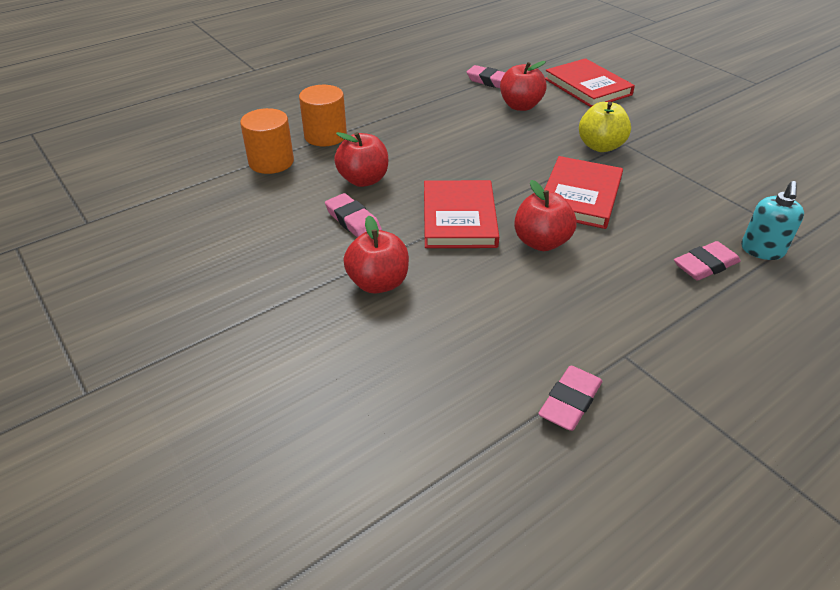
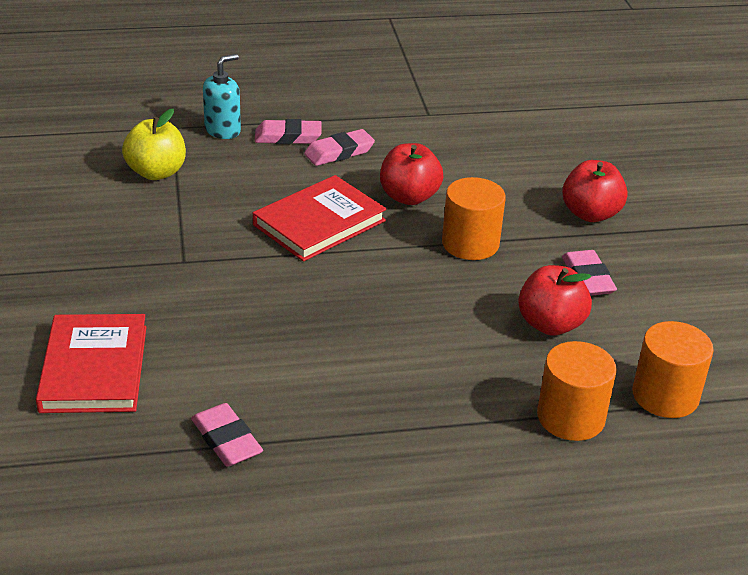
camera: 155 degrees left, 5 degrees down
(459, 218) = (470, 243): red book -> orange cylinder
(520, 106) = (239, 369): red apple -> none
(570, 402) = (494, 107): pink eraser -> pink eraser (339, 152)
(600, 146) = (218, 268): yellow apple -> yellow apple (156, 172)

